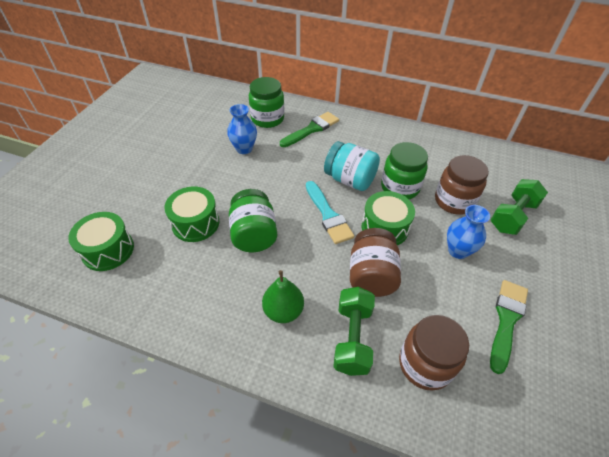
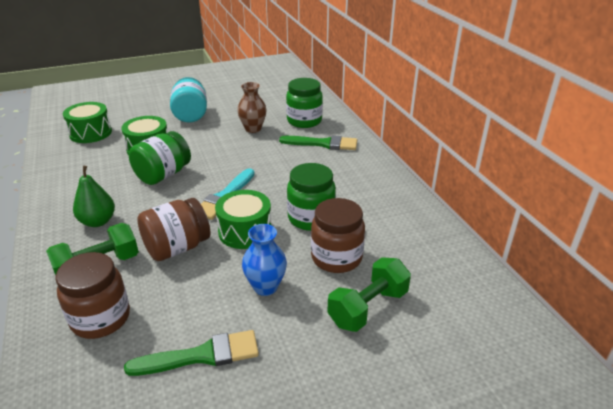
camera: 50 degrees right, 15 degrees down
(244, 149) = (253, 129): blue vase -> brown vase
(350, 180) = (284, 188): turquoise jar -> turquoise jar (190, 115)
(512, 216) = (368, 308): green dumbbell -> green dumbbell turned 45 degrees counterclockwise

